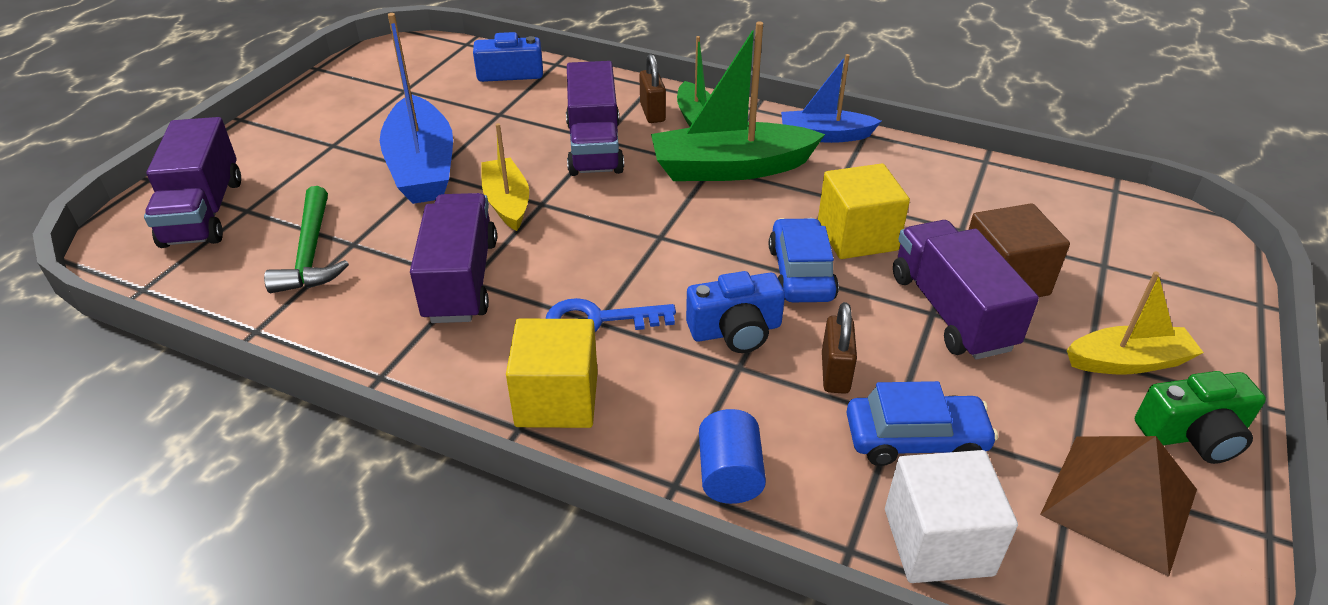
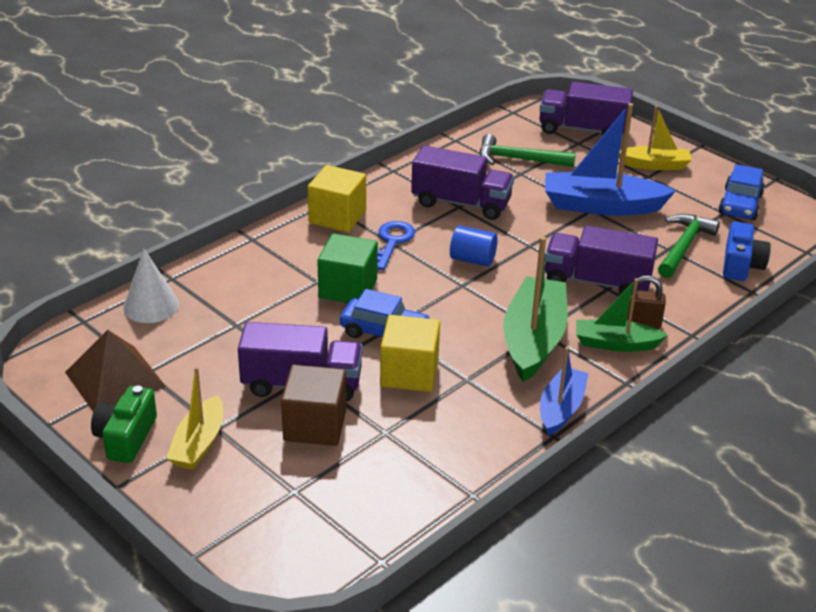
camera: 110 degrees right, 5 degrees down
(491, 105) = (683, 246): none -> green hammer
(507, 202) = (538, 232): yellow boat -> yellow boat (654, 165)
(729, 475) = (244, 256): blue cylinder -> blue cylinder (472, 260)
(736, 331) = (348, 289): blue camera -> green cube
(835, 373) = (285, 314): brown padlock -> none
(915, 439) = (215, 324): blue car -> blue car (740, 204)
(938, 542) = (151, 306): white cube -> white cone

